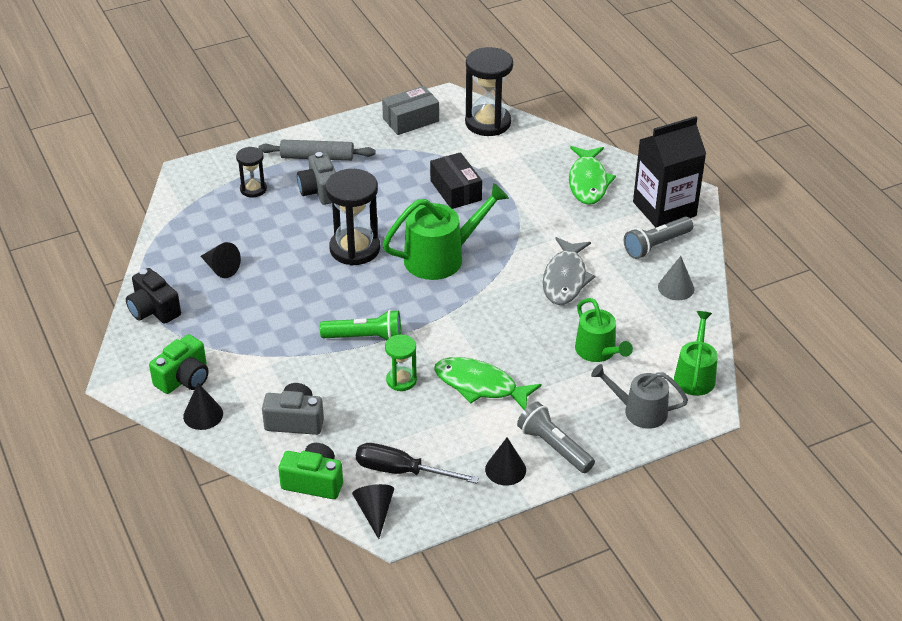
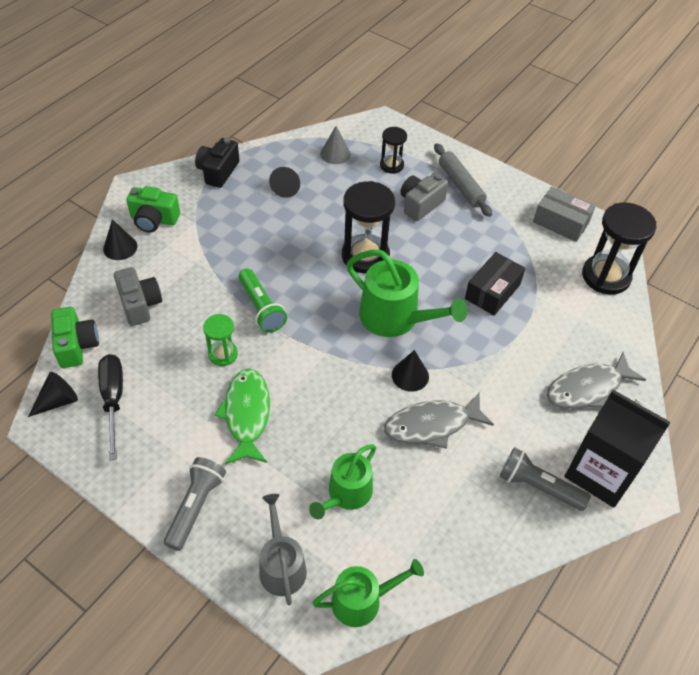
camera: 60 degrees right, 10 degrees up
(505, 469) = (149, 478): black cone -> black cone (410, 375)
(588, 182) = (588, 388): green fish -> grey fish
(676, 288) = (486, 530): grey cone -> grey cone (335, 154)

